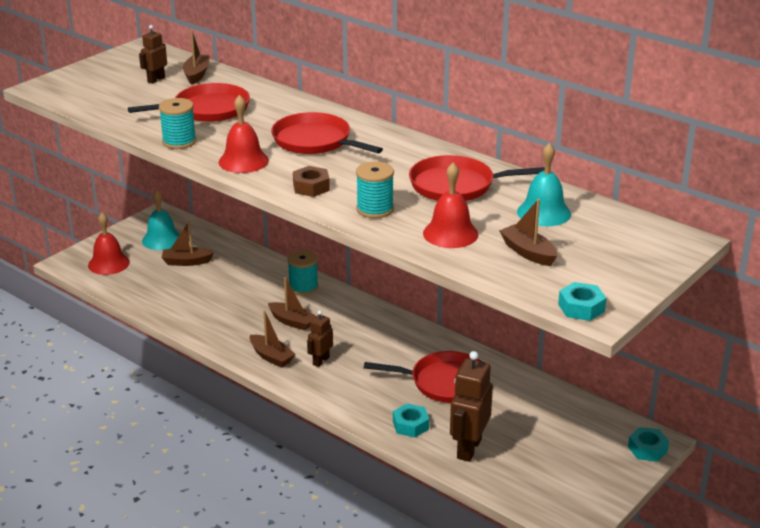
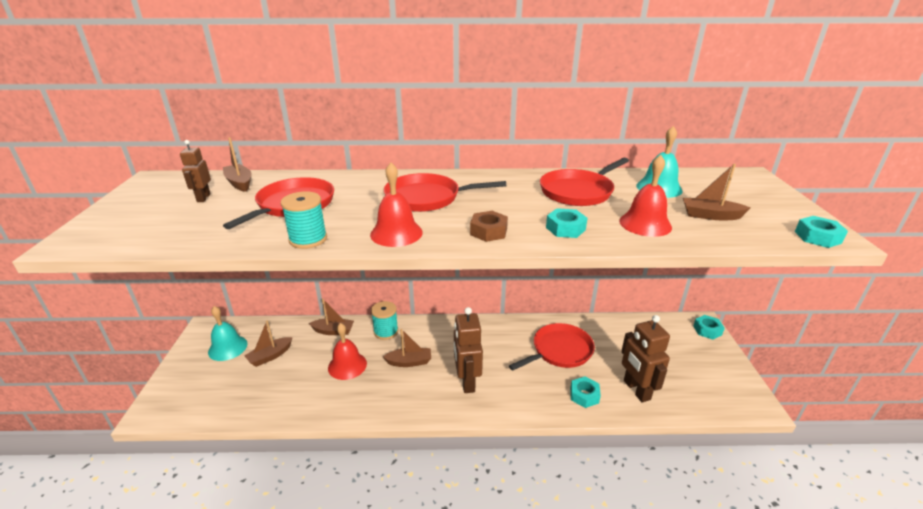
camera: 40 degrees left, 0 degrees up
(108, 263) = (196, 392): red bell -> red bell (347, 365)
(271, 357) = (429, 399): brown boat -> brown boat (333, 331)
(321, 361) = (467, 381): brown robot -> brown robot, size x1.78
(375, 209) = (565, 228): turquoise spool -> turquoise nut

